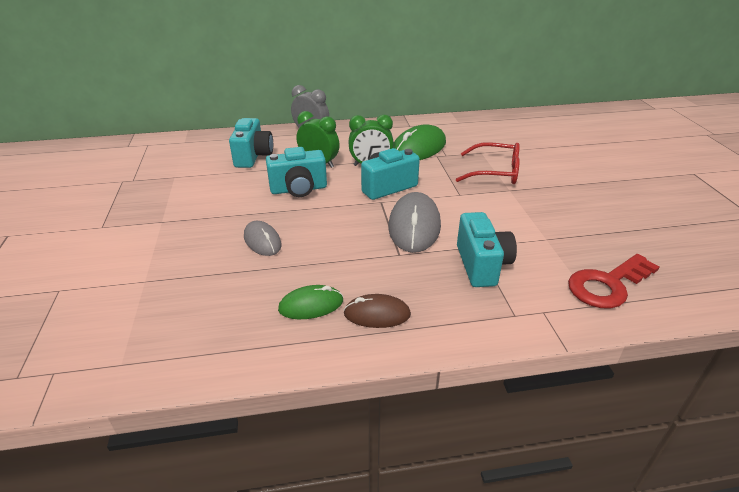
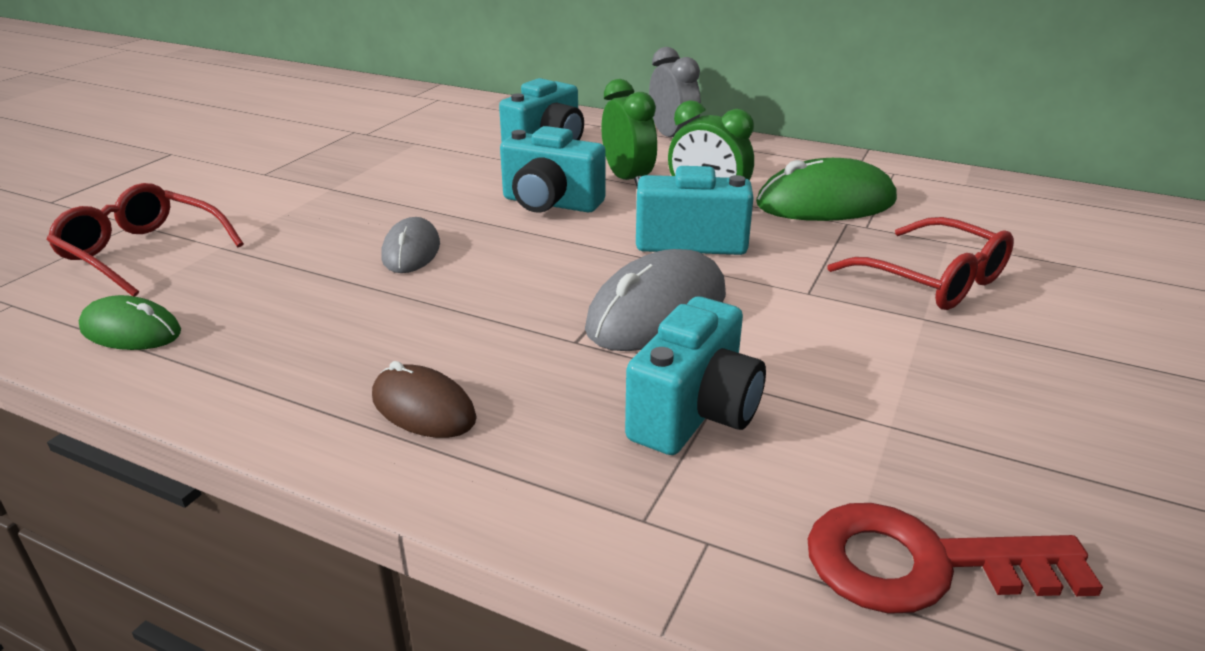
camera: 35 degrees right, 5 degrees down
(96, 305) = (143, 252): none -> red glasses
(311, 305) = (355, 355): green mouse -> green mouse (131, 330)

